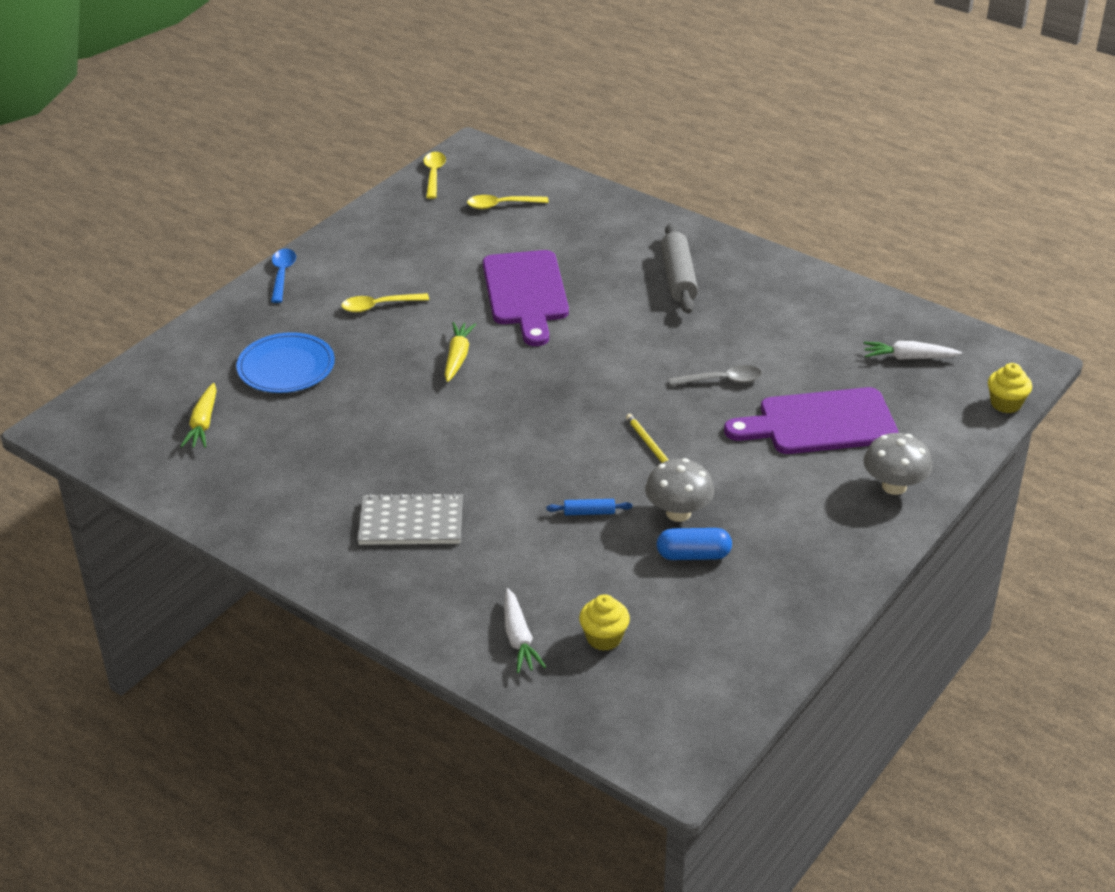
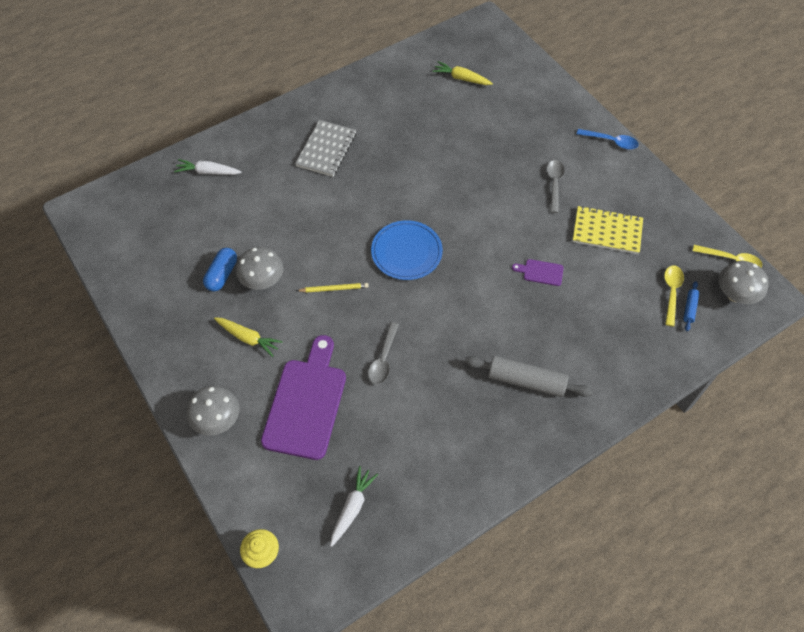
camera: 110 degrees right, 20 degrees up
(286, 367) = (503, 124): blue plate -> blue plate (406, 252)
(379, 306) = (554, 184): yellow spoon -> grey spoon
(437, 257) = (607, 231): none -> yellow notebook
(457, 357) = (477, 212): yellow carrot -> yellow carrot (248, 338)
(481, 168) = (735, 294): none -> grey mushroom
(525, 293) = (540, 272): purple cutting board -> purple cutting board, size x0.42
(589, 512) = (289, 235): blue rolling pin -> blue rolling pin (689, 308)
(604, 638) = (185, 209): yellow cupcake -> none

